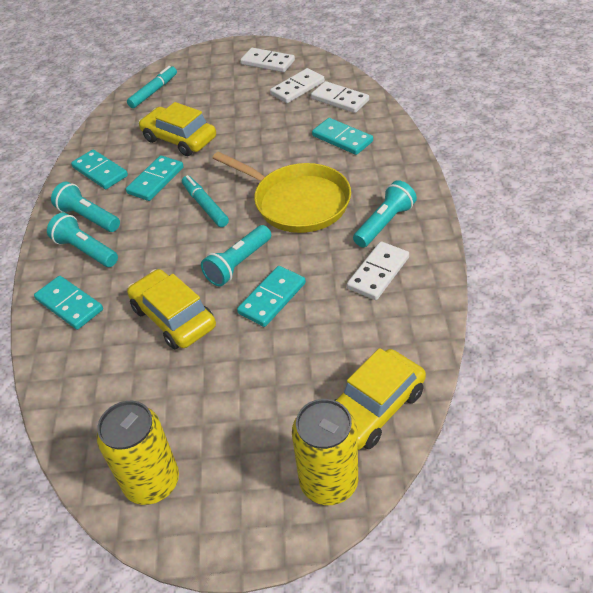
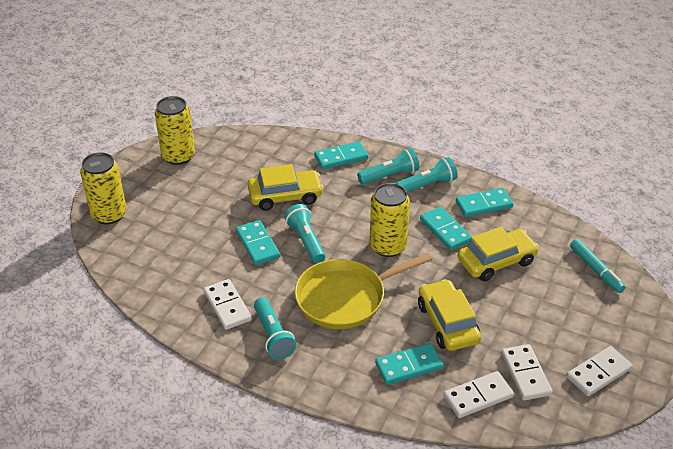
camera: 115 degrees right, 5 degrees down
(205, 206) = (388, 246): turquoise marker -> yellow can
(373, 408) = (130, 251): yellow car -> yellow car (447, 323)

